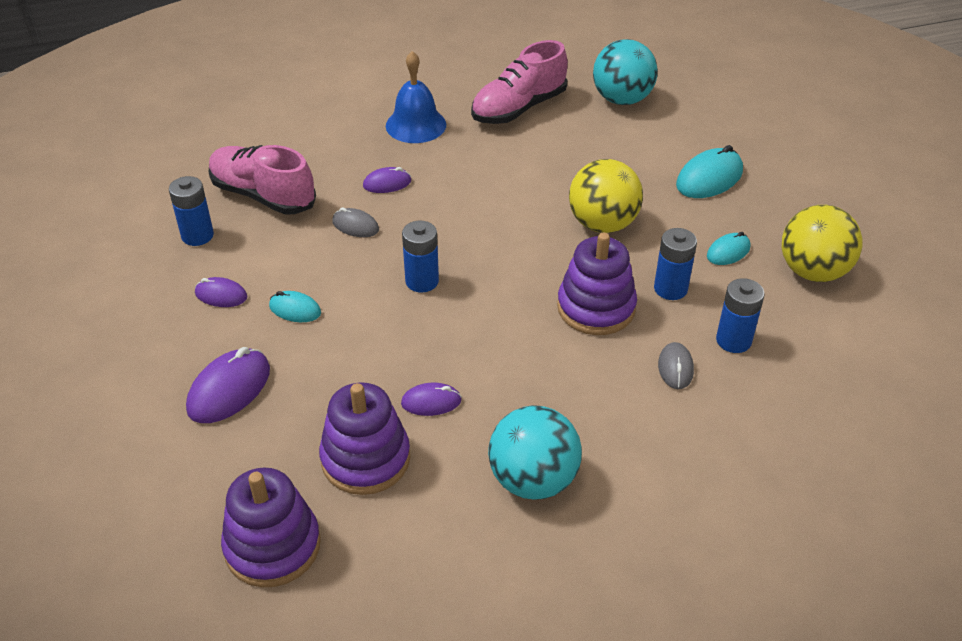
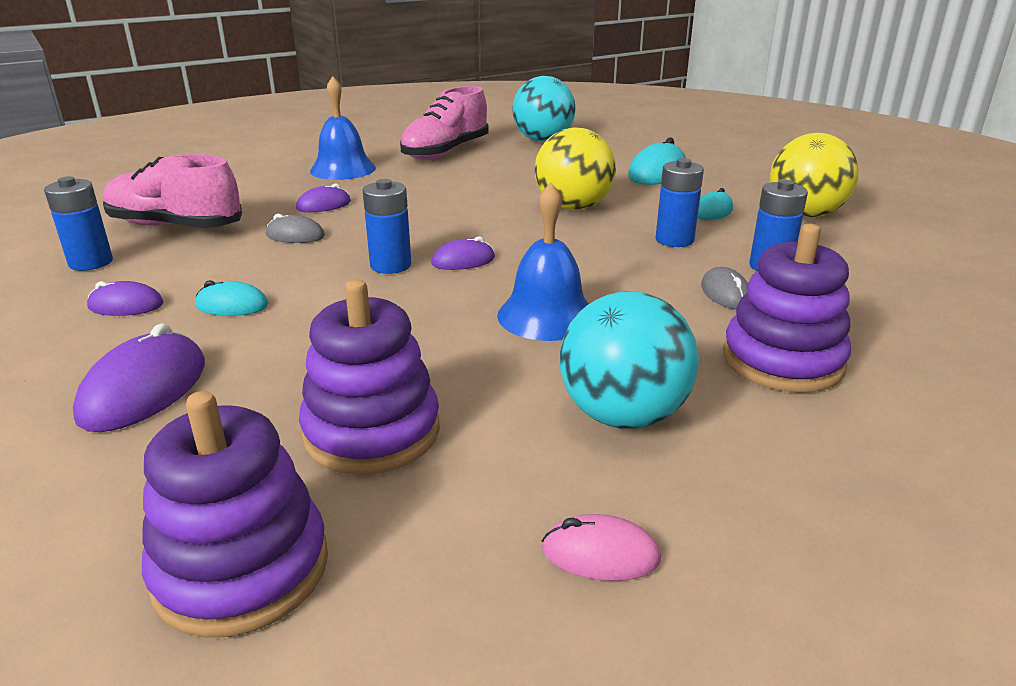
camera: 15 degrees left, 15 degrees down
(431, 402) = (445, 361): purple mouse -> purple mouse (463, 261)
(471, 583) = (600, 554): none -> pink mouse
(522, 367) = (547, 315): none -> blue bell
(596, 308) = (604, 261): purple stacking toy -> purple stacking toy (782, 361)

